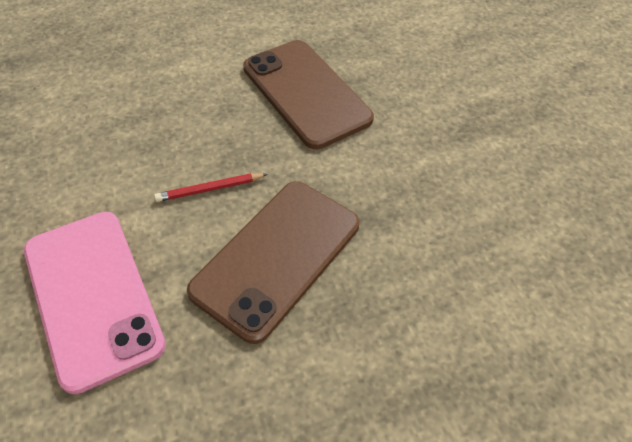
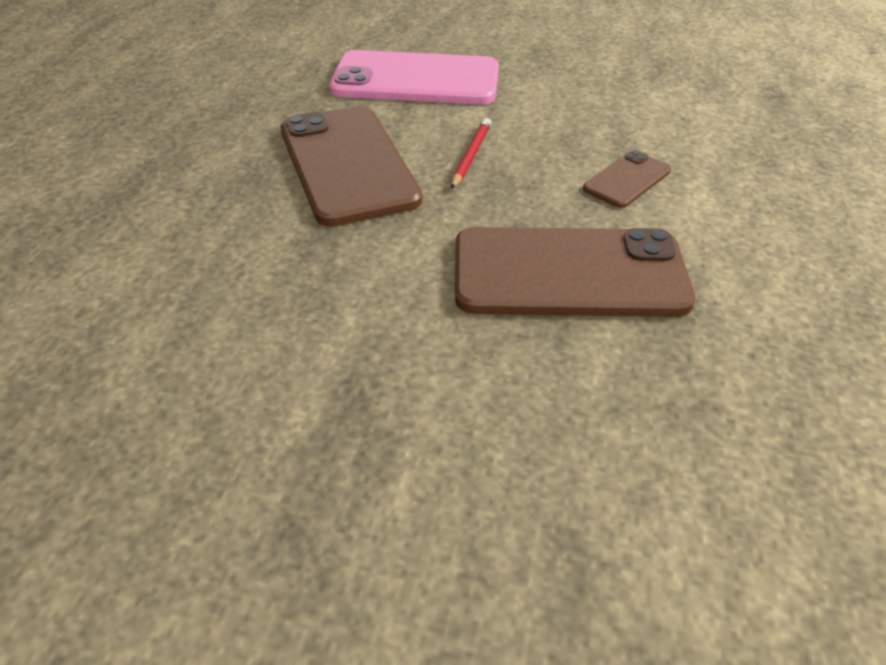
camera: 125 degrees right, 10 degrees down
(187, 100) = (627, 180): none -> brown phone

